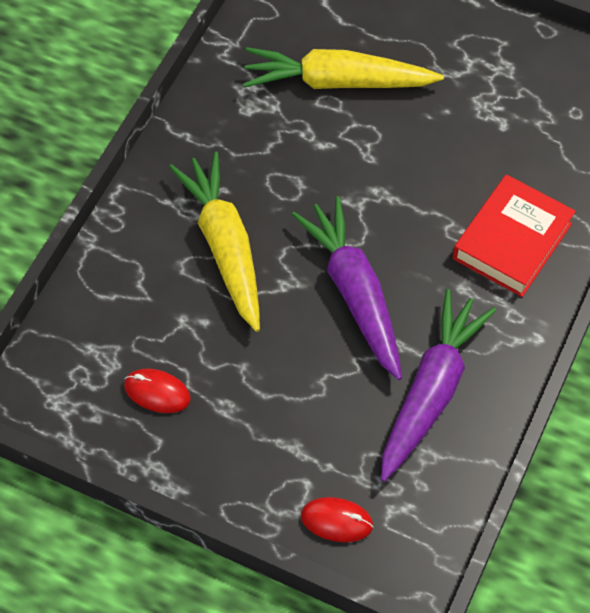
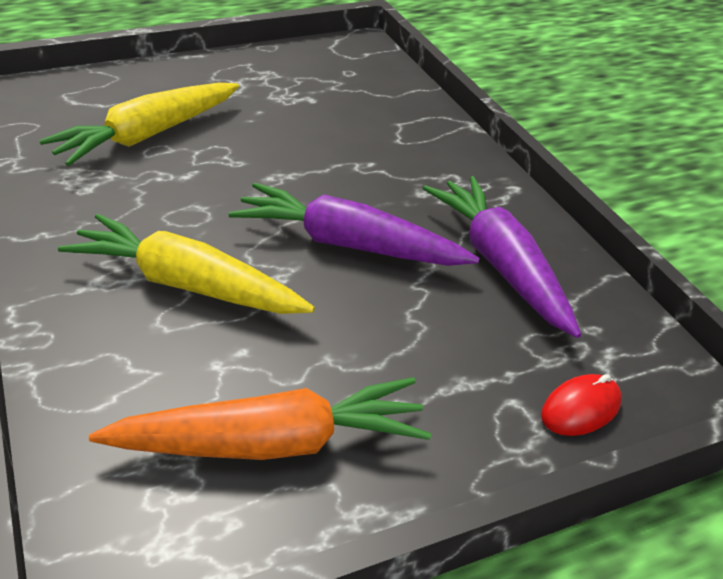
camera: 50 degrees left, 20 degrees down
(157, 392) = (271, 443): red mouse -> orange carrot
(512, 241) = (413, 149): red book -> none

